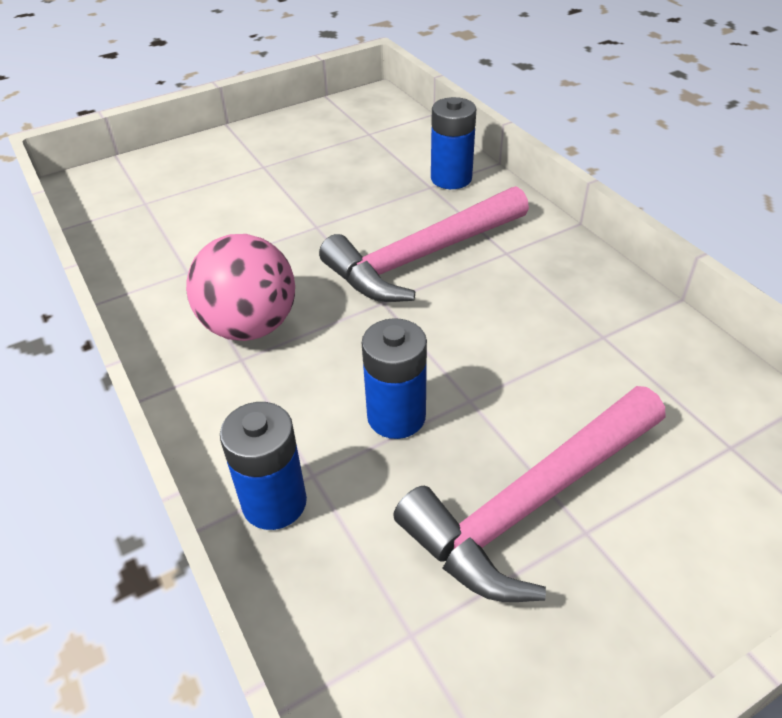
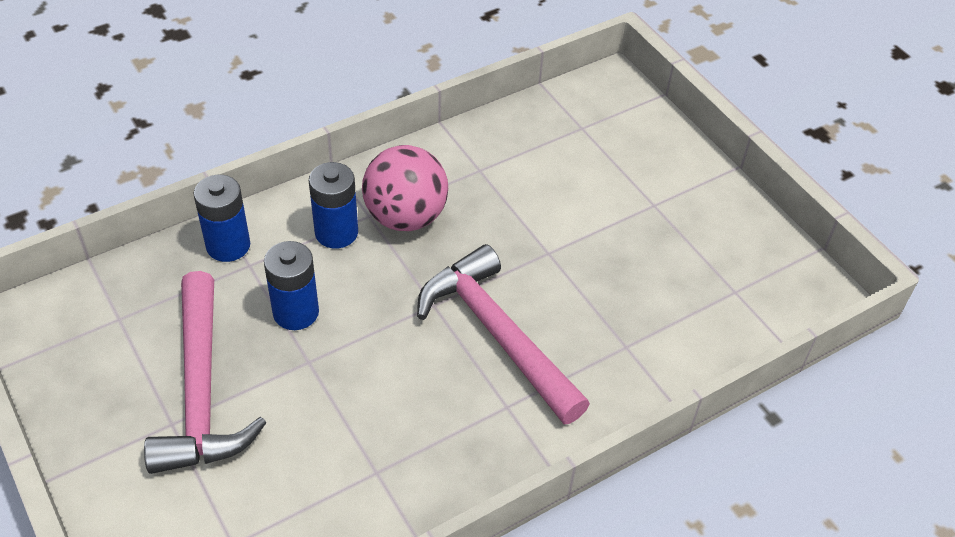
camera: 85 degrees right, 5 degrees up
(451, 178) = (642, 365): blue battery -> blue battery (336, 232)
(531, 503) = (201, 392): pink hammer -> pink hammer turned 150 degrees counterclockwise

